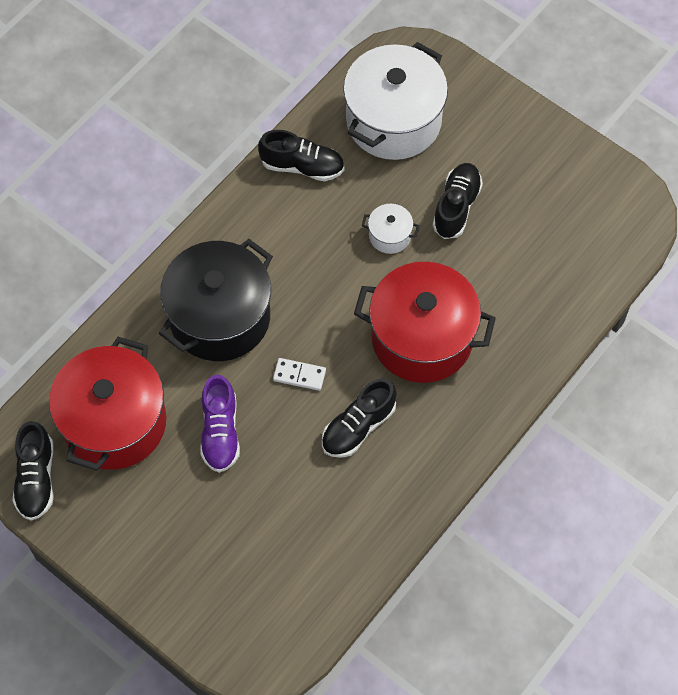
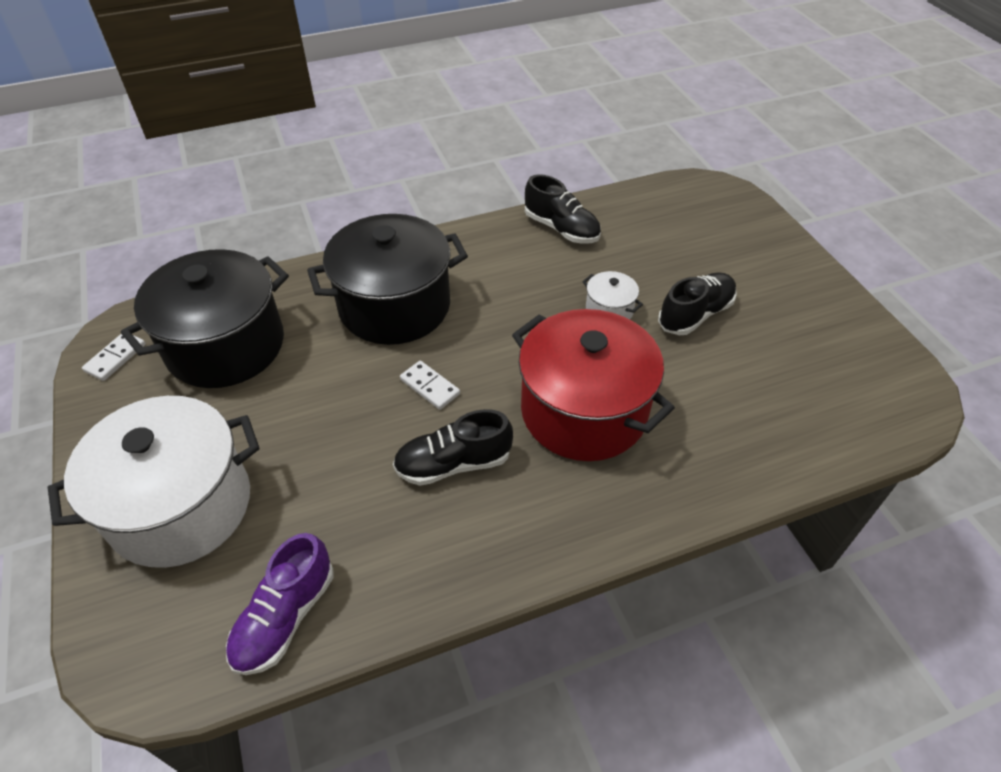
camera: 30 degrees right, 15 degrees down
(36, 478) = (115, 358): black shoe -> white domino
(114, 422) = (226, 346): red pot -> black pot
(220, 432) = (311, 400): purple shoe -> purple shoe (285, 616)
(393, 121) = (672, 228): white pot -> white pot (181, 506)

